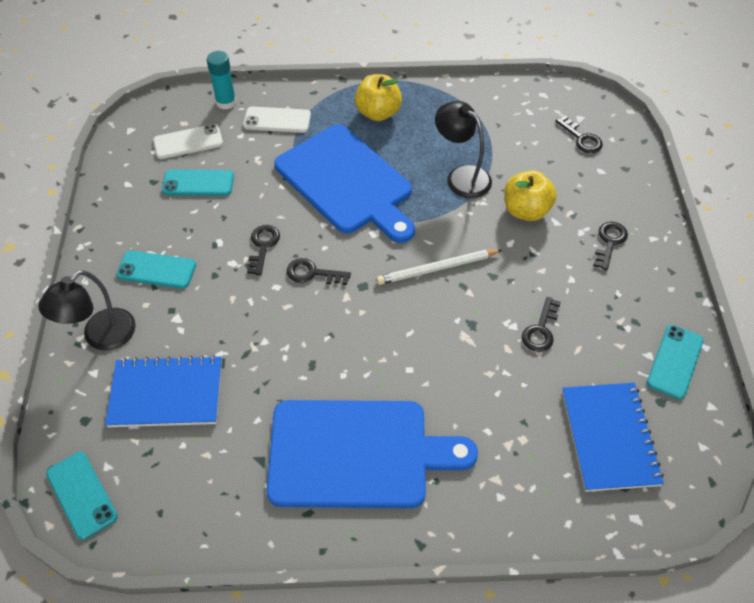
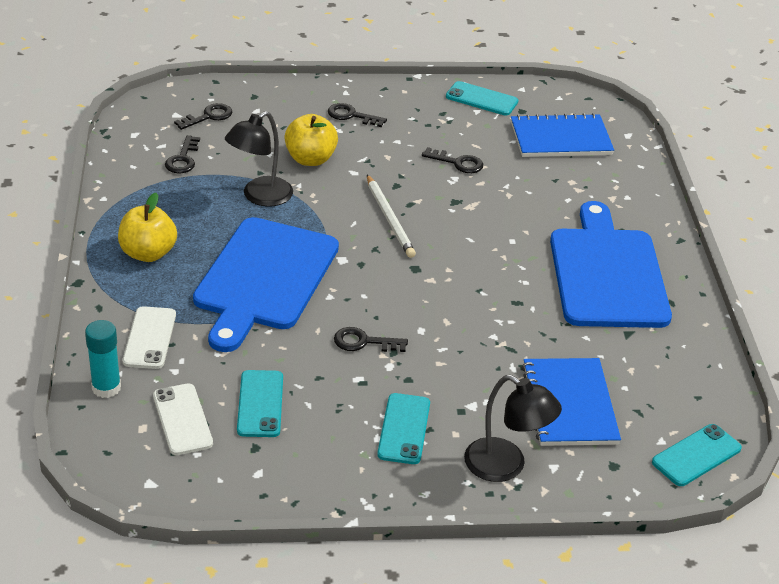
camera: 95 degrees left, 15 degrees down
(312, 273) = (401, 303): black key -> black key (183, 159)
(347, 182) = (264, 279): blue cutting board -> blue cutting board turned 150 degrees clockwise

